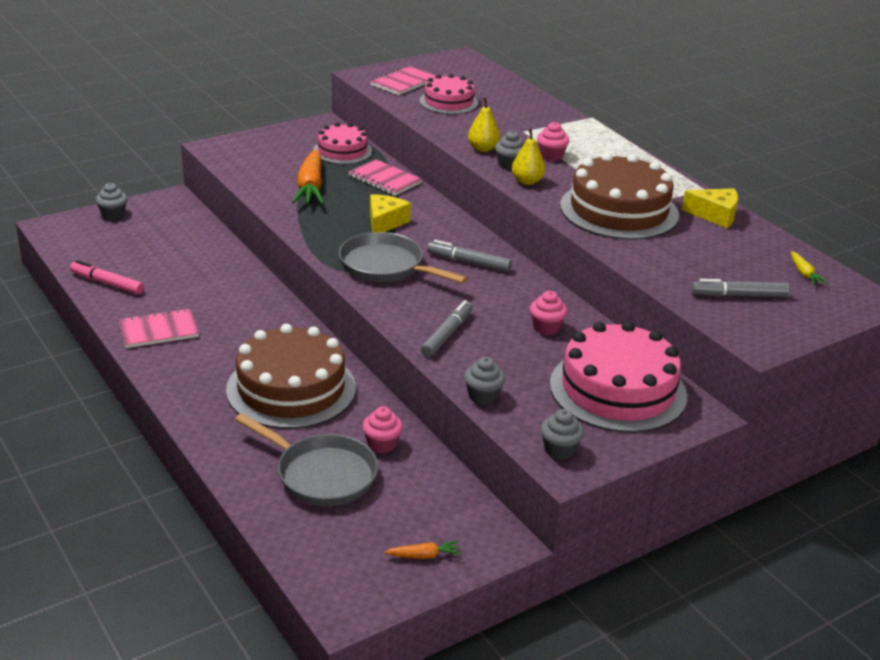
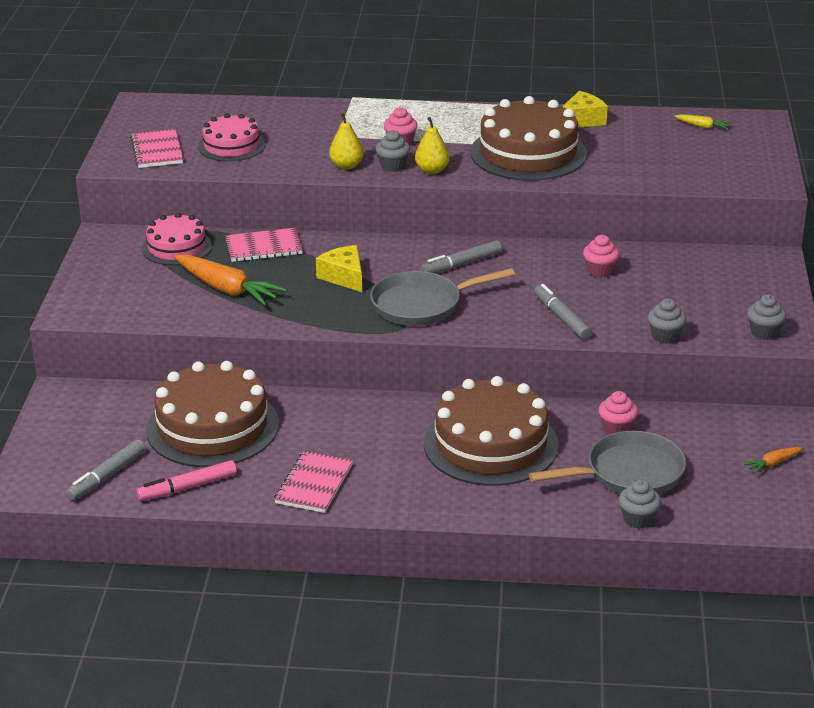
camera: 50 degrees left, 0 degrees up
(113, 214) = (47, 440): grey cupcake -> grey cupcake (638, 519)
(189, 265) = (212, 427): none -> brown cake
(424, 556) = (773, 463): orange carrot -> orange carrot turned 150 degrees counterclockwise
(618, 390) = (713, 277): pink cake -> none
(739, 295) = (705, 163): grey marker -> grey marker (107, 476)

